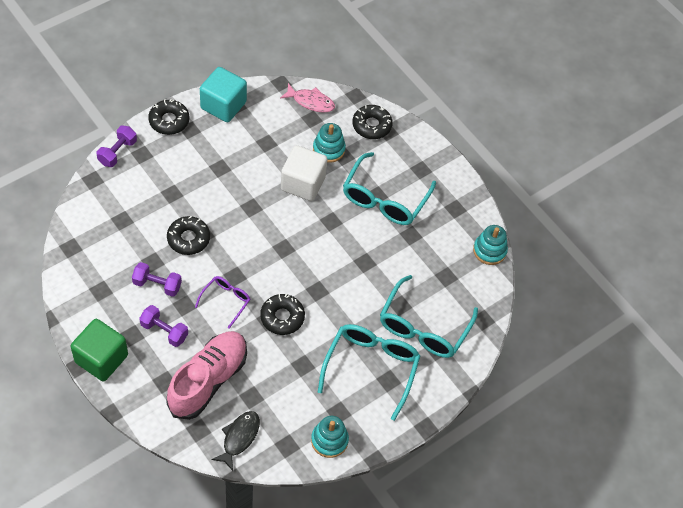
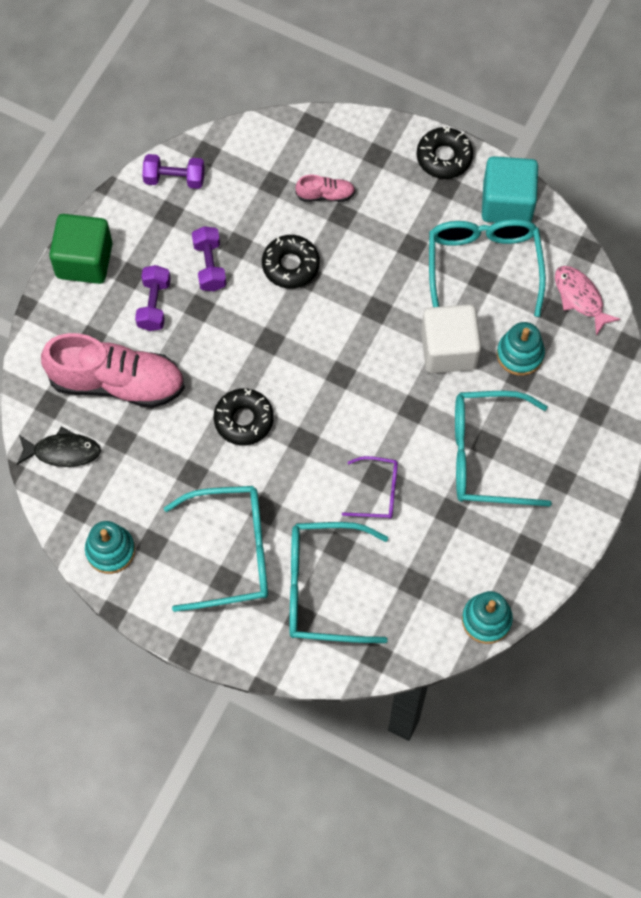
camera: 70 degrees right, 10 degrees up
(117, 152) = (363, 129): purple dumbbell -> purple dumbbell (174, 179)
(150, 195) = (325, 195): none -> pink shoe
(226, 300) = (231, 348): purple glasses -> purple glasses (378, 492)
(257, 138) = (483, 265): none -> turquoise glasses
(311, 102) = (580, 298): pink fish -> pink fish turned 150 degrees clockwise
(371, 125) = (591, 387): black donut -> none

